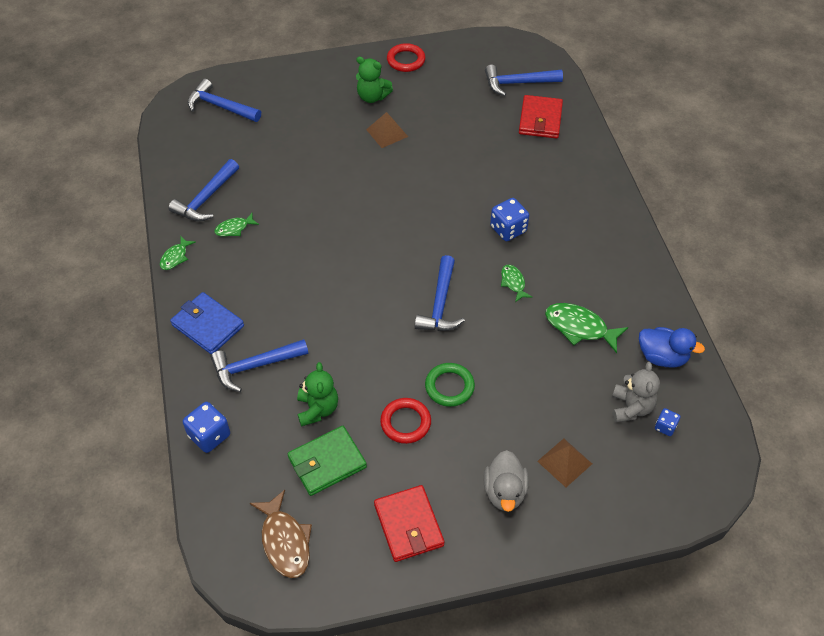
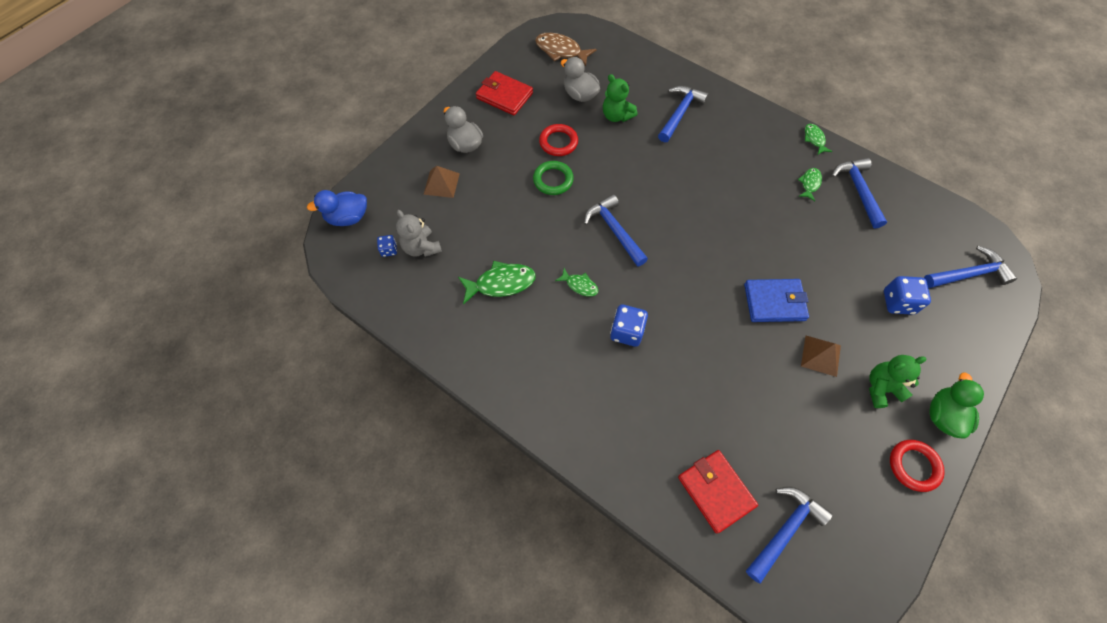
camera: 140 degrees right, 10 degrees up
(208, 325) = (736, 115): blue wallet -> blue wallet (774, 302)
(209, 435) = (657, 66): blue dice -> blue dice (898, 302)
(327, 462) = (580, 95): green wallet -> grey duck
(355, 66) = (943, 415): none -> green duck
(662, 357) = (423, 303): blue duck -> blue duck (348, 218)

